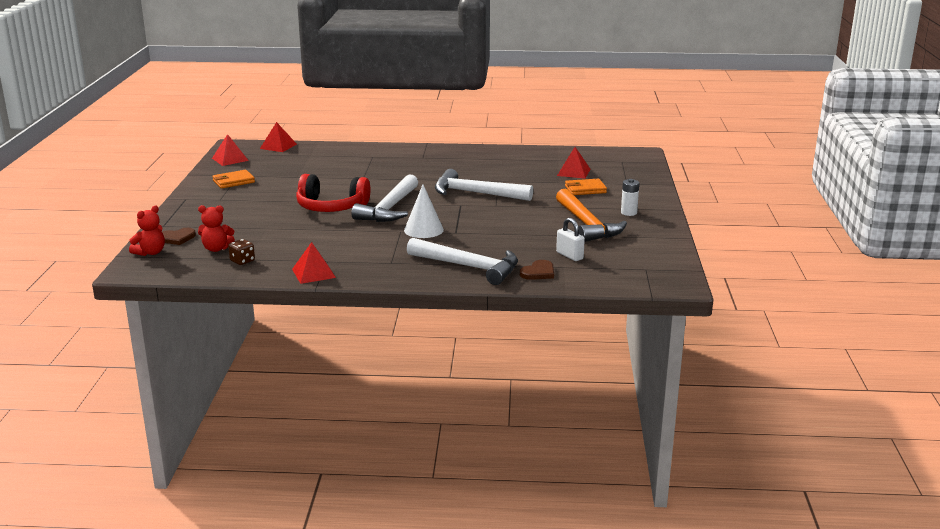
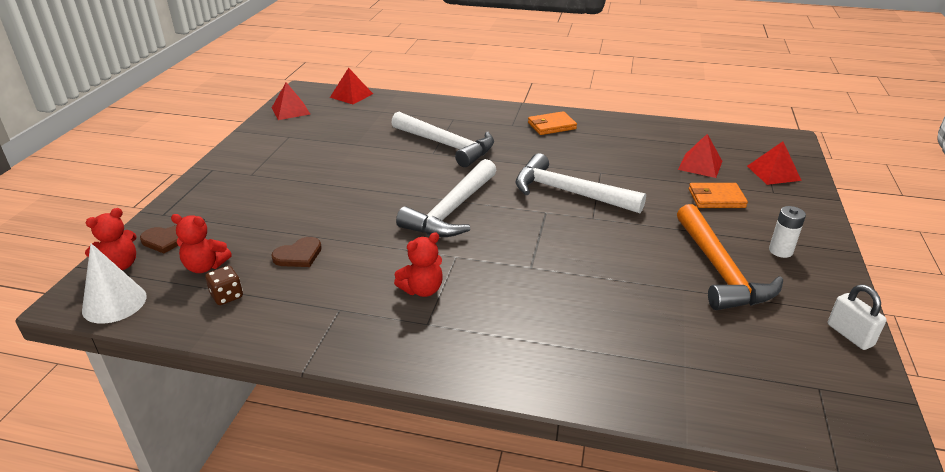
camera: 10 degrees right, 10 degrees up
(233, 181) = (279, 146): orange wallet -> orange wallet (551, 126)
(313, 273) = (312, 335): red pyramid -> red pyramid (773, 173)
(331, 207) = (379, 201): red headphones -> none
(382, 248) = (422, 289): none -> red teddy bear
(423, 230) = (487, 257): white cone -> white cone (114, 303)
(469, 267) = (538, 348): white hammer -> white hammer (446, 145)
(538, 272) = (644, 375): brown heart -> brown heart (298, 255)
(569, 256) = (694, 339): white padlock -> white padlock (849, 335)

